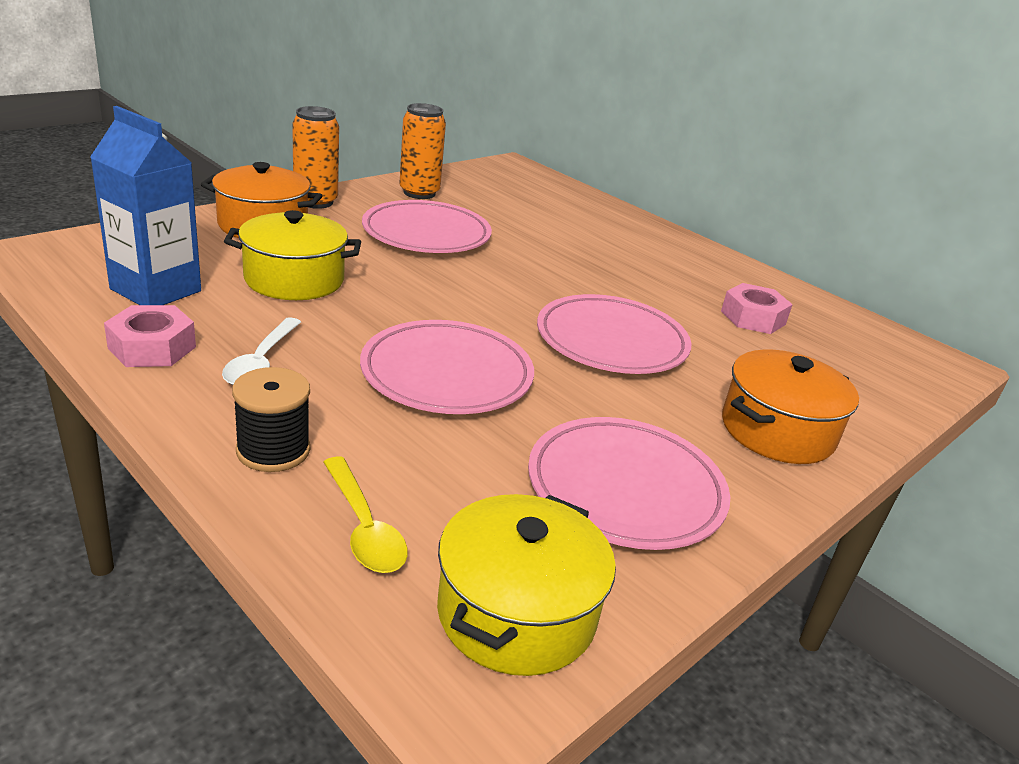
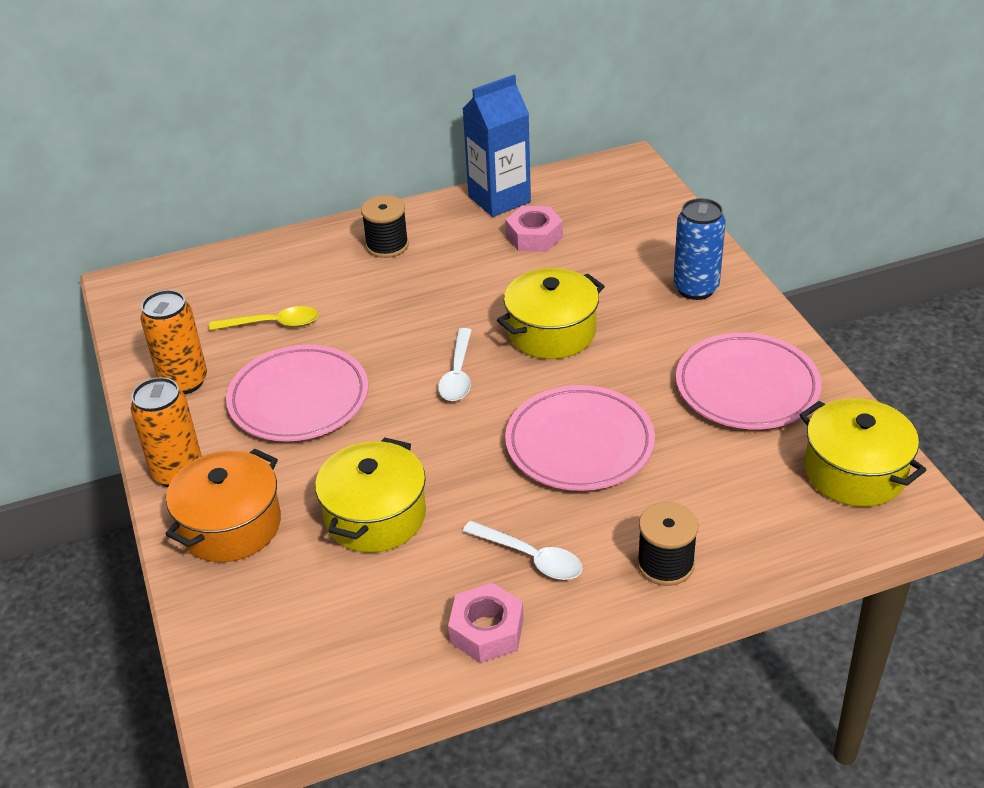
camera: 60 degrees left, 10 degrees up
(156, 290) = (368, 624): blue carton -> blue carton (499, 199)
(364, 527) = (764, 527): yellow spoon -> yellow spoon (273, 324)
(508, 298) = (458, 374): none -> white spoon
(611, 341) = (551, 332): pink plate -> yellow pot
(658, 249) = (387, 245): none -> black spool
(777, 431) = (695, 288): orange pot -> blue can

